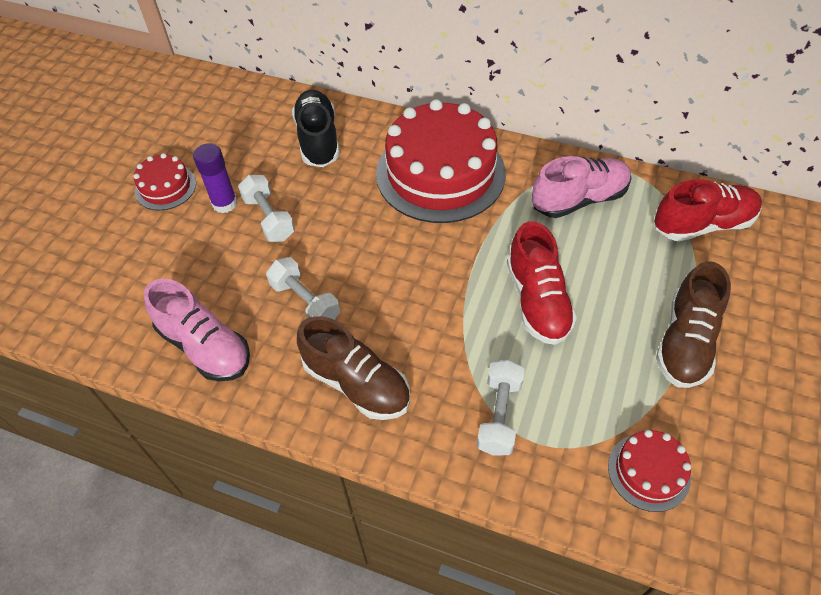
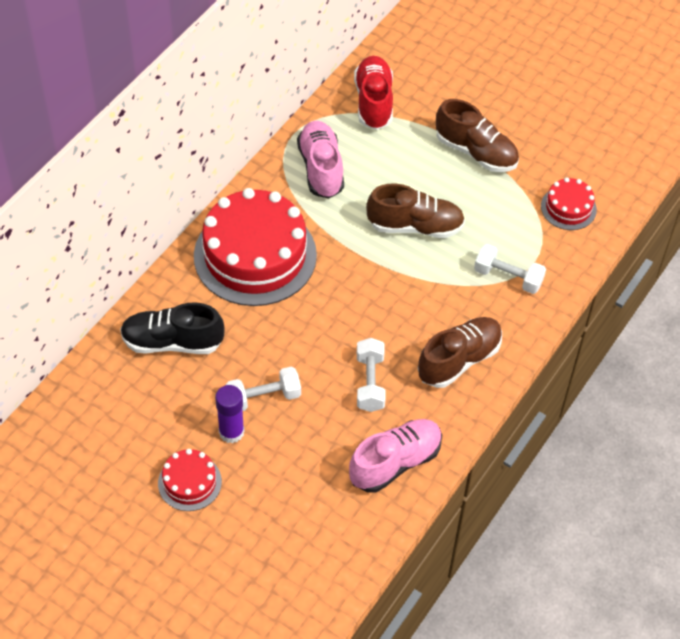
camera: 80 degrees left, 0 degrees up
(305, 302) = (370, 383): white dumbbell -> white dumbbell turned 60 degrees counterclockwise
(537, 300) = (415, 226): red shoe -> brown shoe

